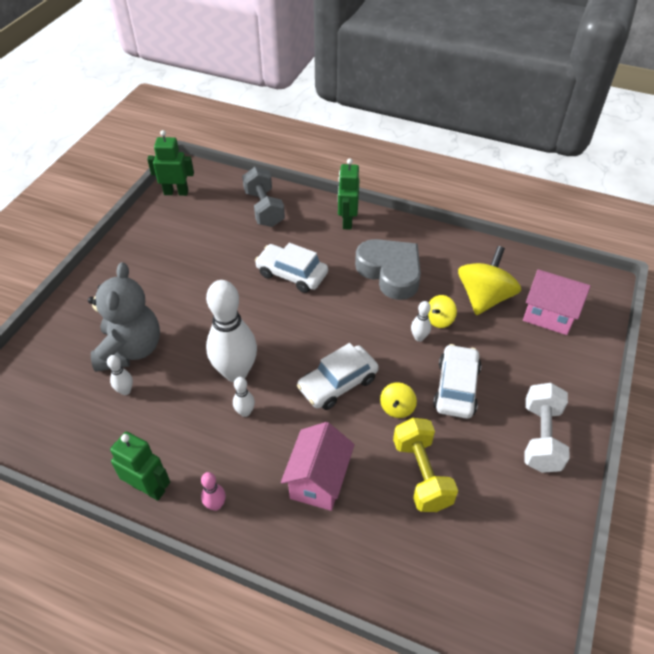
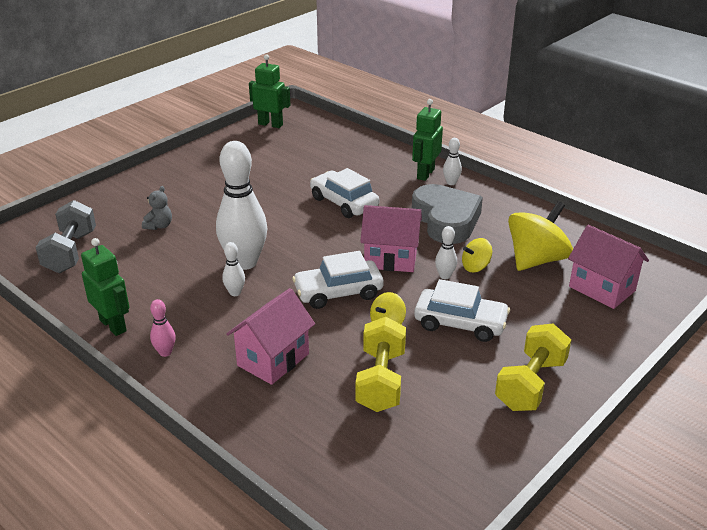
camera: 20 degrees right, 15 degrees down
(125, 391) = (136, 253): white bowling pin -> white bowling pin (451, 183)
(130, 350) = (159, 226): grey teddy bear -> grey teddy bear, size x0.42
(264, 209) = (347, 150): grey dumbbell -> grey dumbbell (70, 252)
(364, 331) = (390, 259): none -> pink house
(456, 388) = (460, 323): white car -> white car turned 75 degrees clockwise
(540, 437) = (530, 384): white dumbbell -> yellow dumbbell

